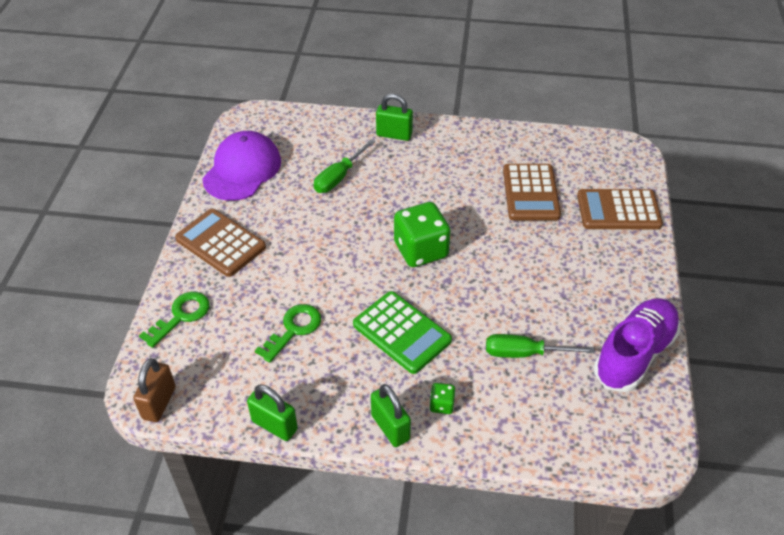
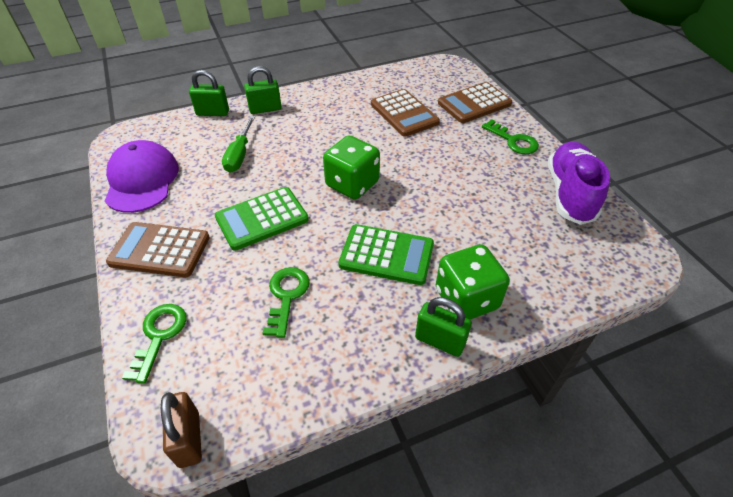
camera: 30 degrees left, 0 degrees up
(274, 425) = (331, 396): green padlock -> green padlock (213, 113)
(318, 250) = (262, 219): none -> green calculator
(441, 405) = (466, 299): green dice -> green dice, size x2.25
(524, 353) = (495, 227): green screwdriver -> none
(625, 271) = (513, 141): none -> green key

